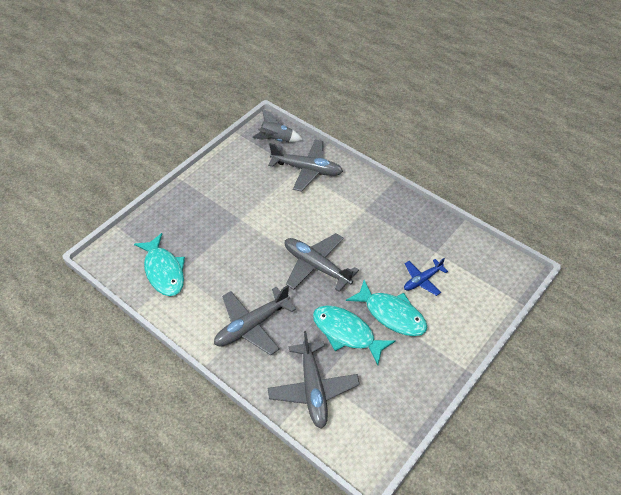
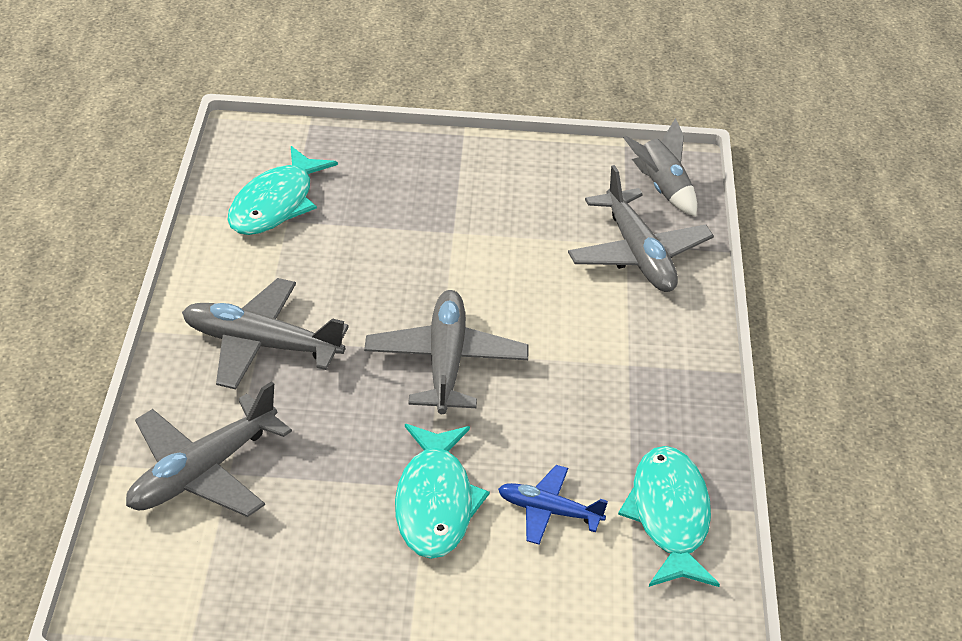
camera: 50 degrees right, 10 degrees down
(347, 333) = (344, 462): turquoise fish -> turquoise fish (669, 517)

